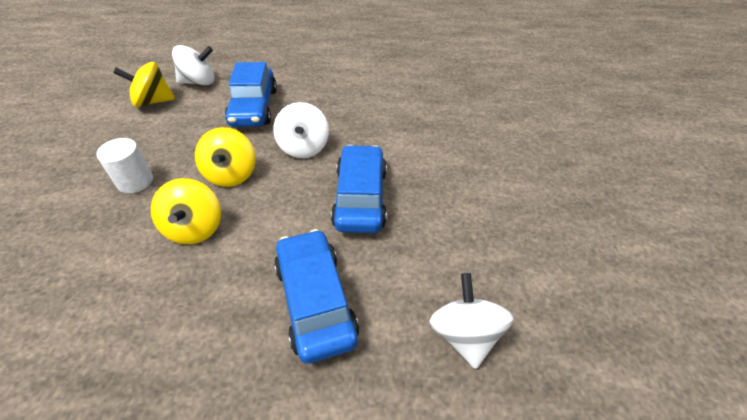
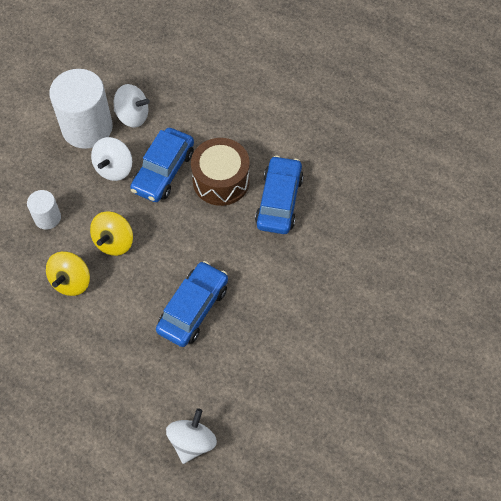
camera: 30 degrees right, 15 degrees up
(153, 101) = (87, 128): yellow spinning top -> white cylinder
(303, 147) = (179, 238): white spinning top -> white spinning top (114, 168)
(315, 97) = (221, 180): none -> brown drum
(315, 301) = (119, 374): blue car -> blue car (279, 201)

